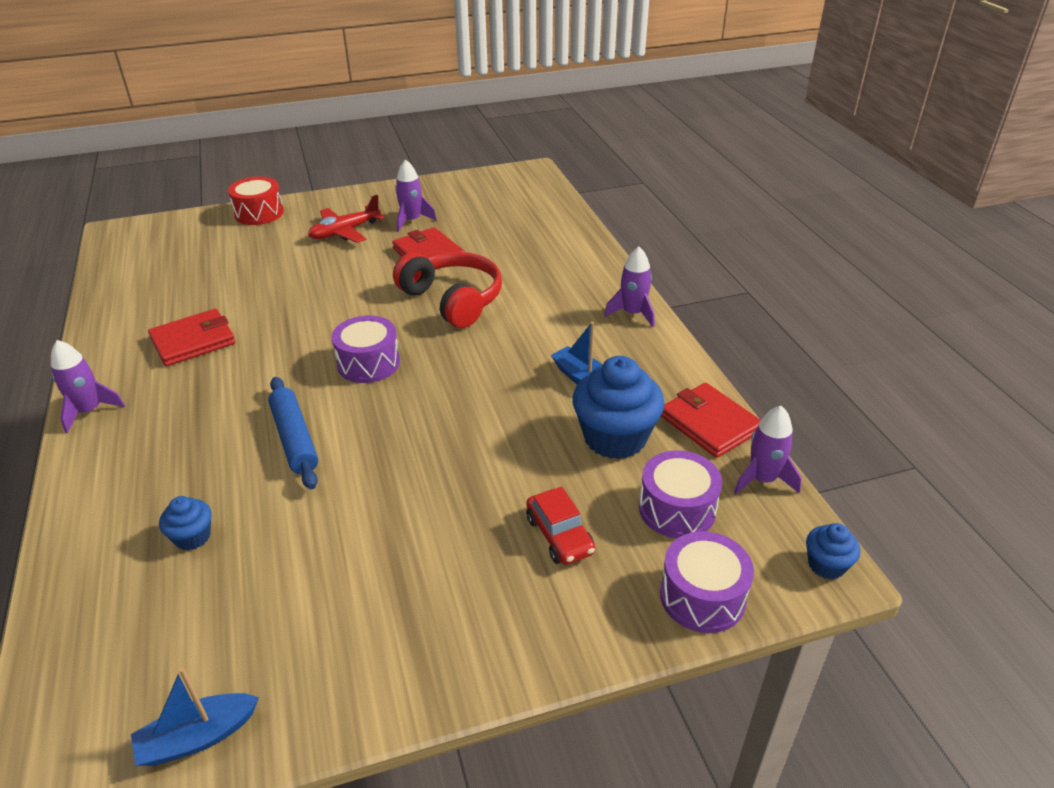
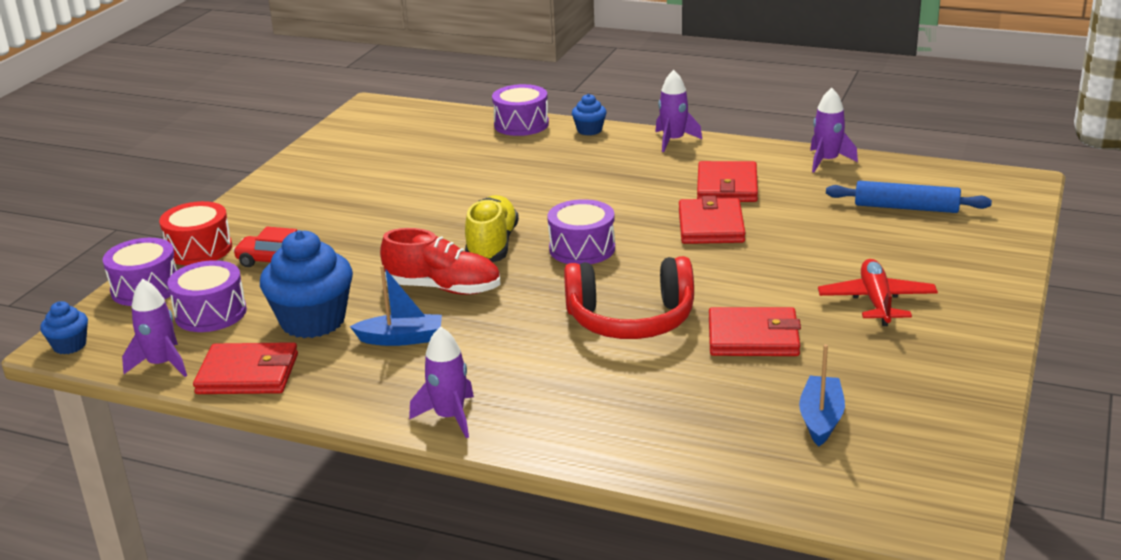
camera: 130 degrees right, 10 degrees down
(75, 553) = (521, 124): none -> purple drum
(192, 537) = (481, 154): blue cupcake -> blue cupcake (589, 130)
(197, 737) = (339, 137): blue boat -> blue boat (821, 419)
(259, 213) = (991, 262): red drum -> red drum (199, 249)
(279, 321) = (711, 226): none -> red wallet
(295, 439) = (527, 199): blue rolling pin -> blue rolling pin (906, 208)
(403, 412) = (492, 245): none -> yellow shoe
(412, 220) = (861, 353): purple rocket -> purple rocket (827, 161)
(496, 399) = (443, 288): none -> red shoe

